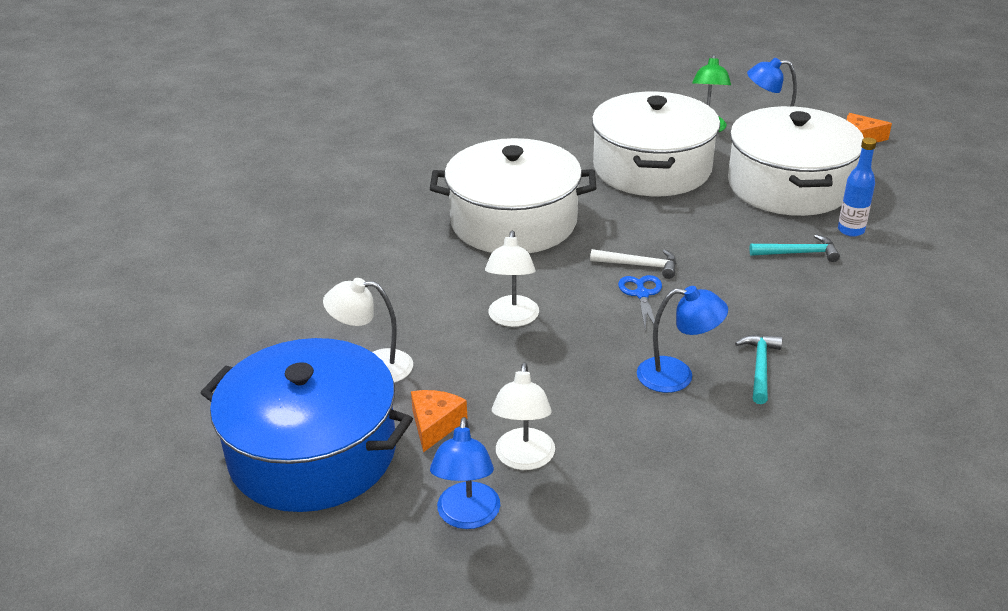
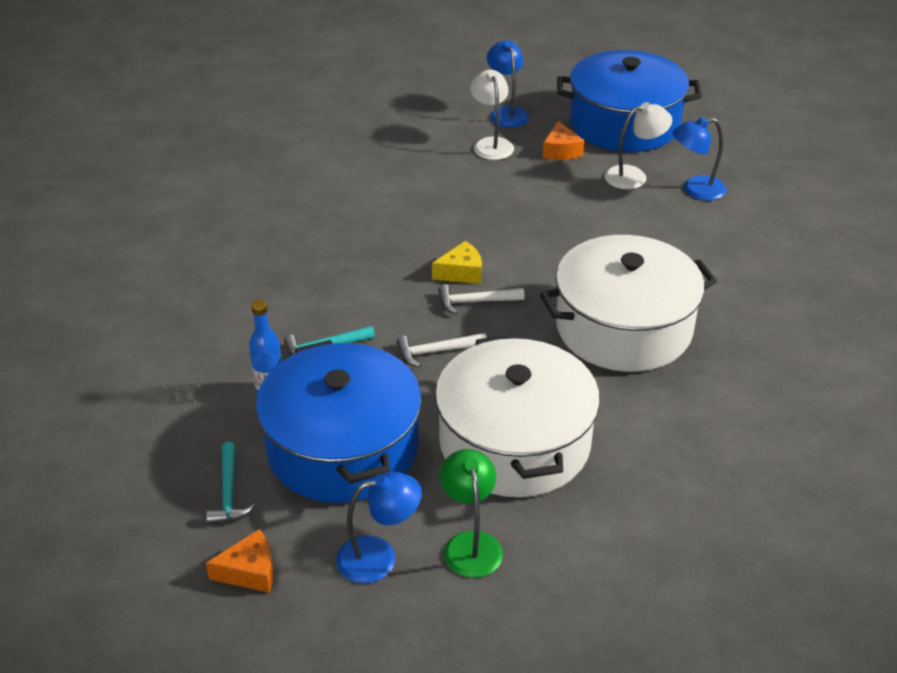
camera: 160 degrees right, 5 degrees up
(512, 319) = (558, 230): white lamp -> none
(642, 294) = (461, 272): blue scissors -> yellow cheese
(677, 376) = (409, 212): blue lamp -> blue lamp (695, 190)
(693, 233) = (436, 351): none -> white hammer
(760, 367) = (347, 230): turquoise hammer -> turquoise hammer (229, 493)
(789, 186) = (342, 448): white pot -> blue pot

